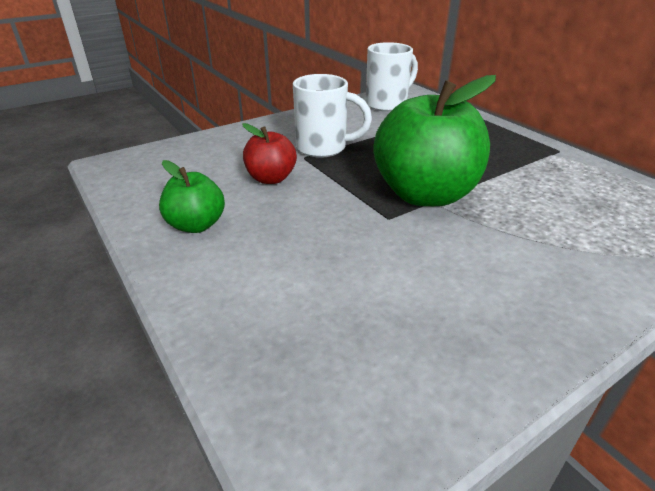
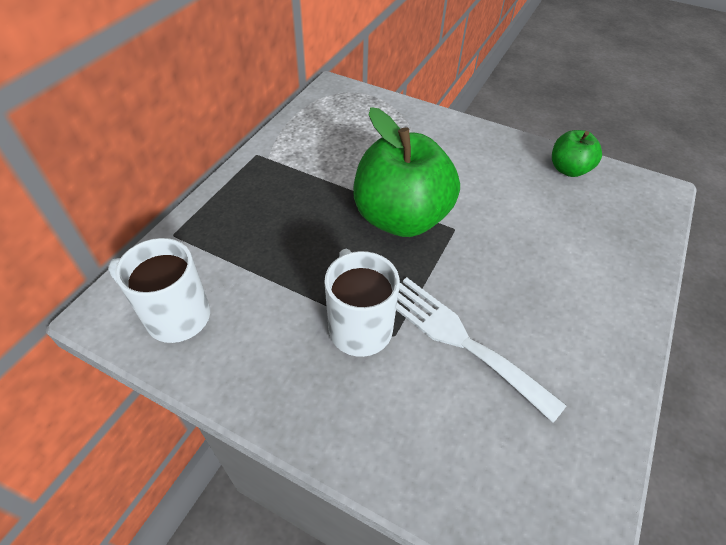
camera: 120 degrees left, 15 degrees up
(196, 225) = (578, 351): green apple -> green apple (568, 169)
(271, 178) = (460, 340): red apple -> white fork

